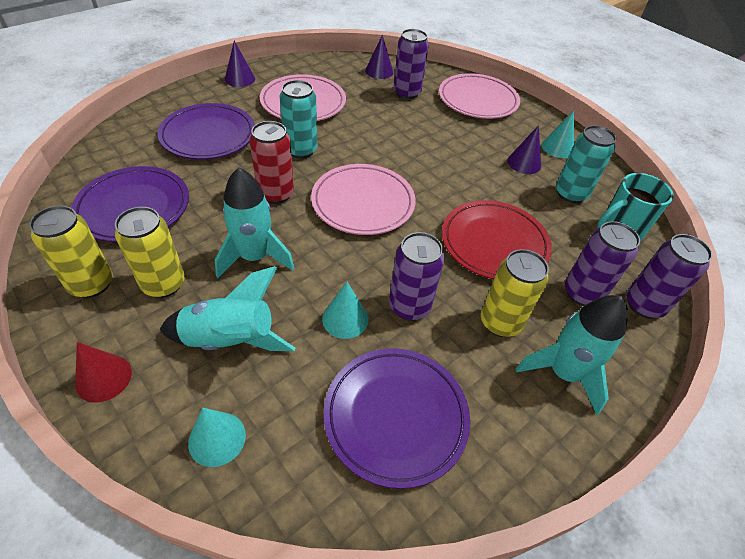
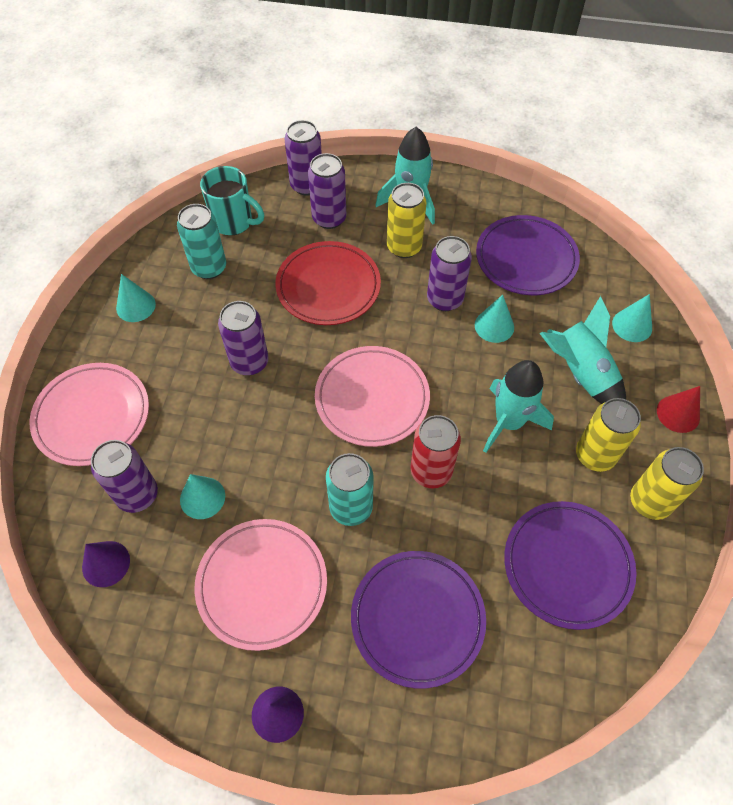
camera: 125 degrees left, 10 degrees up
(378, 109) = (202, 497): none -> turquoise cone
(457, 168) = (249, 362): none -> purple can
(524, 163) = (190, 318): purple cone -> none

